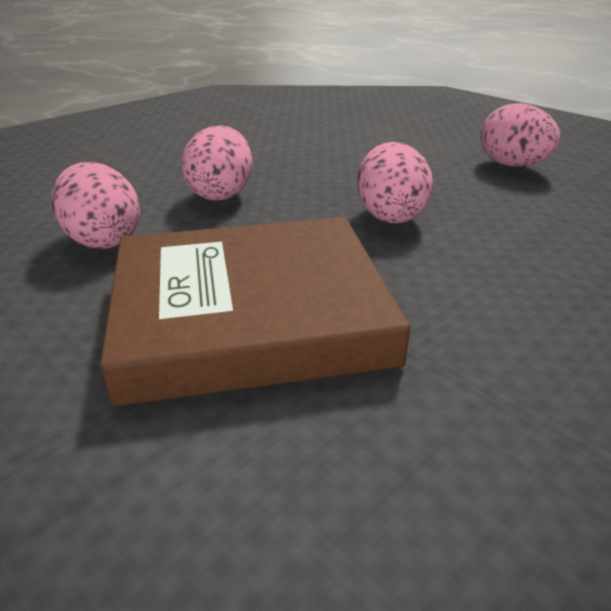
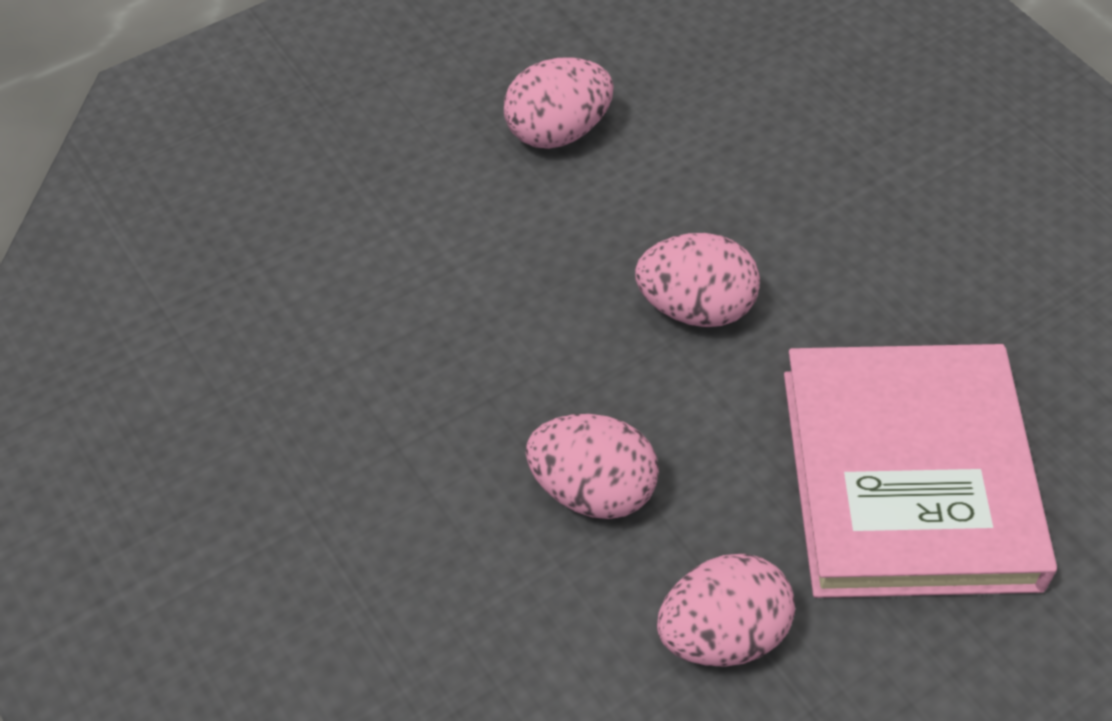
camera: 80 degrees left, 20 degrees up
(250, 314) = (908, 478): brown book -> pink book

